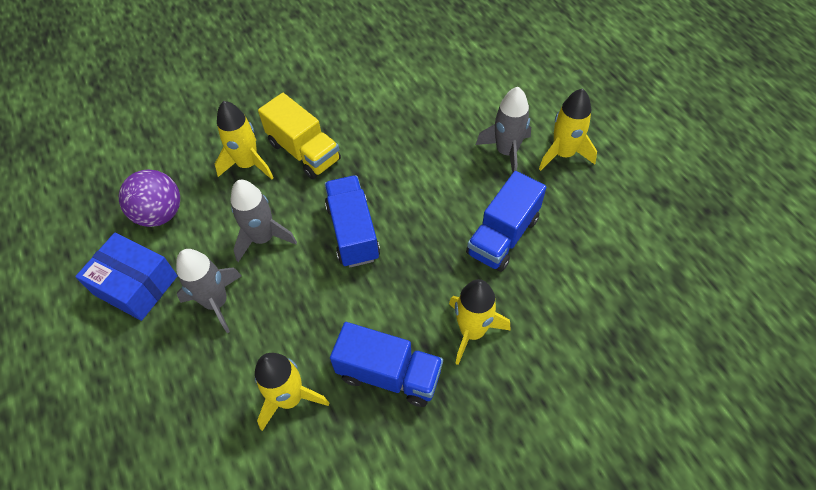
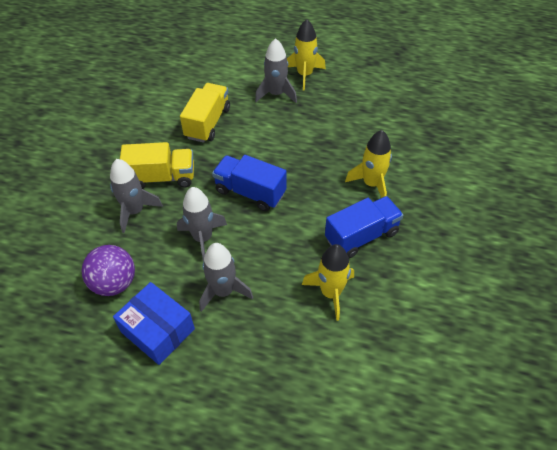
camera: 50 degrees left, 5 degrees down
(136, 285) = (158, 330): blue box -> blue box turned 60 degrees clockwise
(248, 164) = (135, 211): yellow rocket -> grey rocket
(405, 130) = (208, 123): none -> yellow truck
(503, 236) = (327, 132): blue truck -> none

